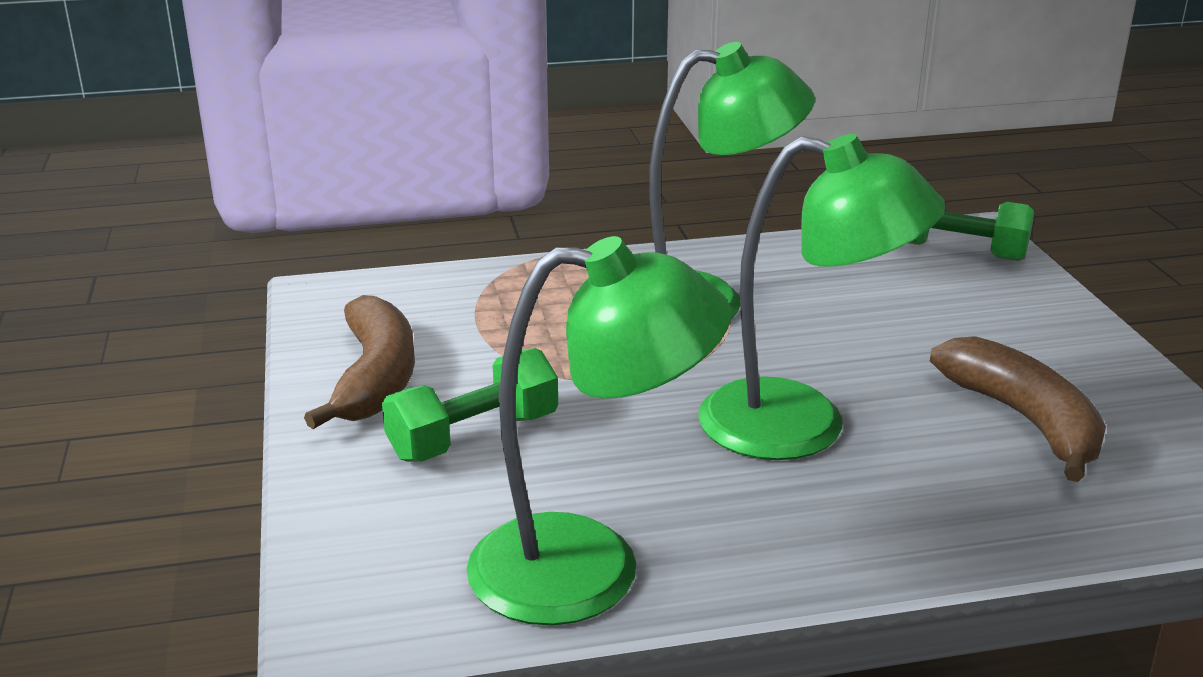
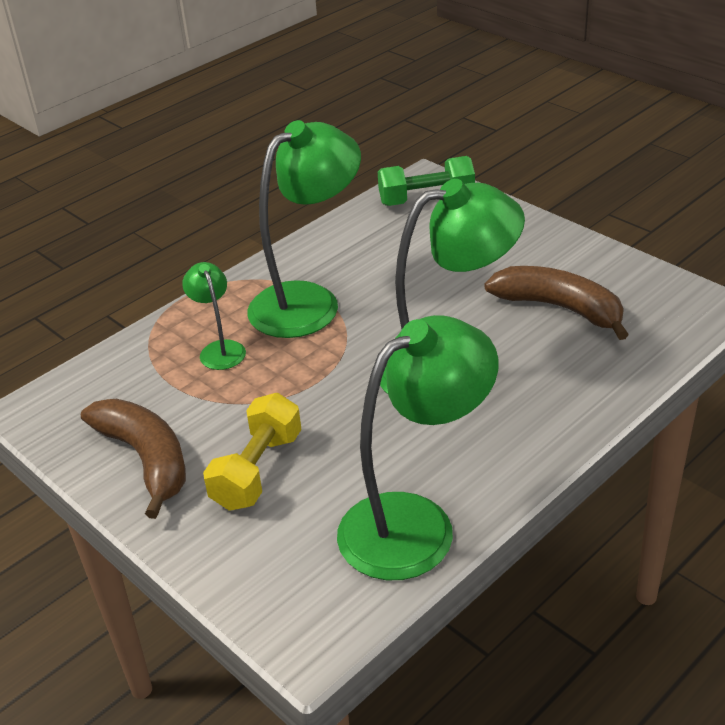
camera: 30 degrees left, 10 degrees up
(473, 436) = (257, 470): green dumbbell -> yellow dumbbell
(560, 310) = (219, 349): none -> green lamp

